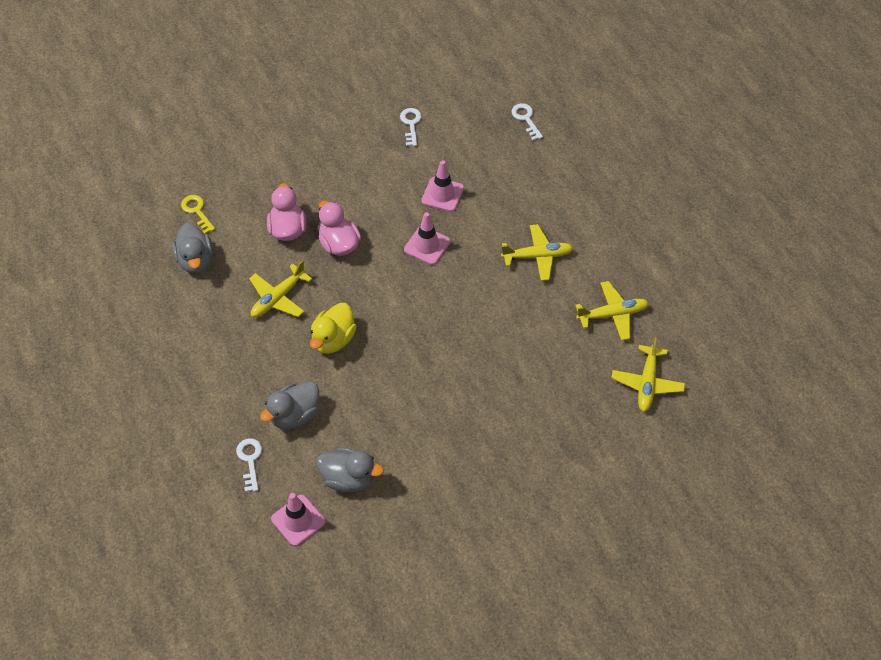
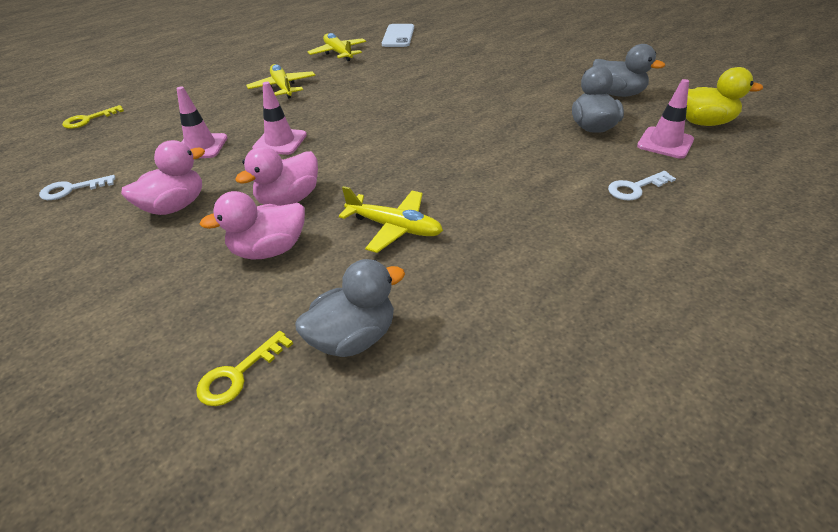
camera: 105 degrees left, 15 degrees down
(294, 415) = (552, 173): grey duck -> grey duck (617, 94)
(333, 339) = (436, 171): yellow duck -> yellow duck (703, 122)
(361, 181) = (175, 206): none -> pink duck
(526, 119) = (88, 120): white key -> yellow key
(647, 383) = (398, 36): yellow plane -> white phone

